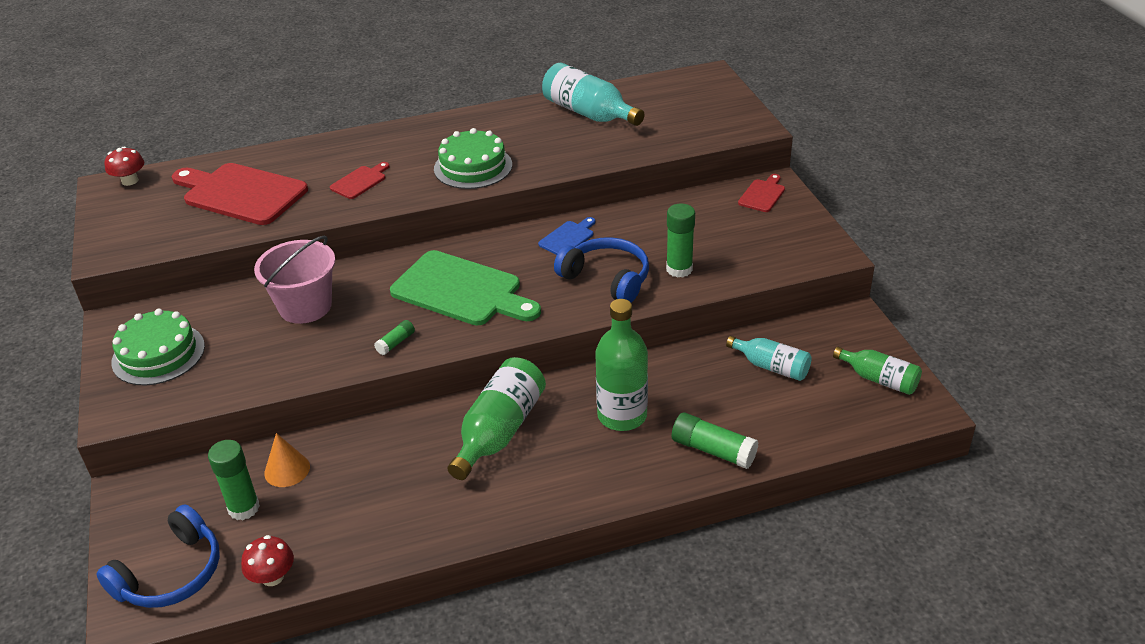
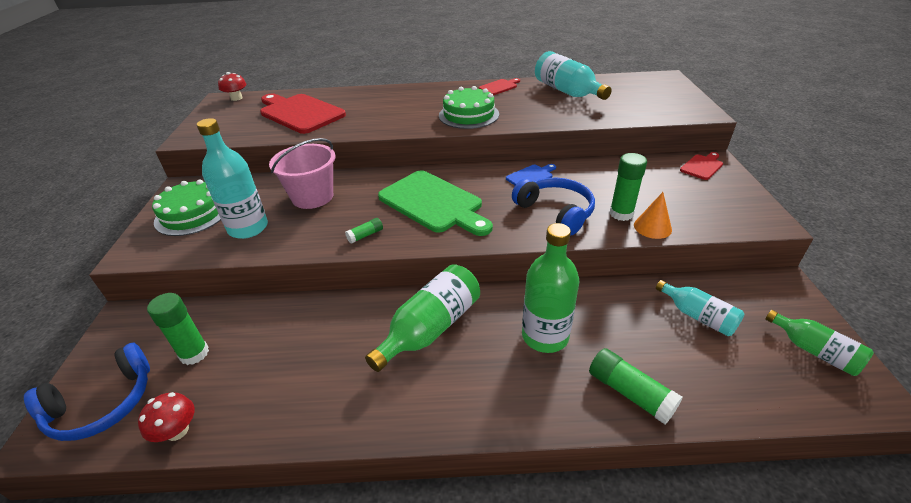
camera: 15 degrees right, 0 degrees up
(245, 359) = (248, 228): none -> turquoise bottle
(287, 470) = (245, 326): orange cone -> orange cone (652, 227)
(360, 181) = (383, 115): red cutting board -> red cutting board (499, 87)

